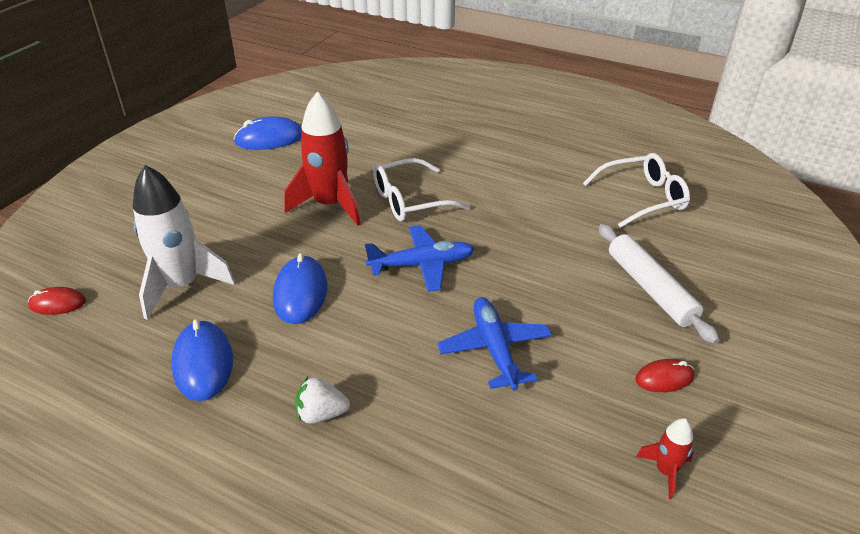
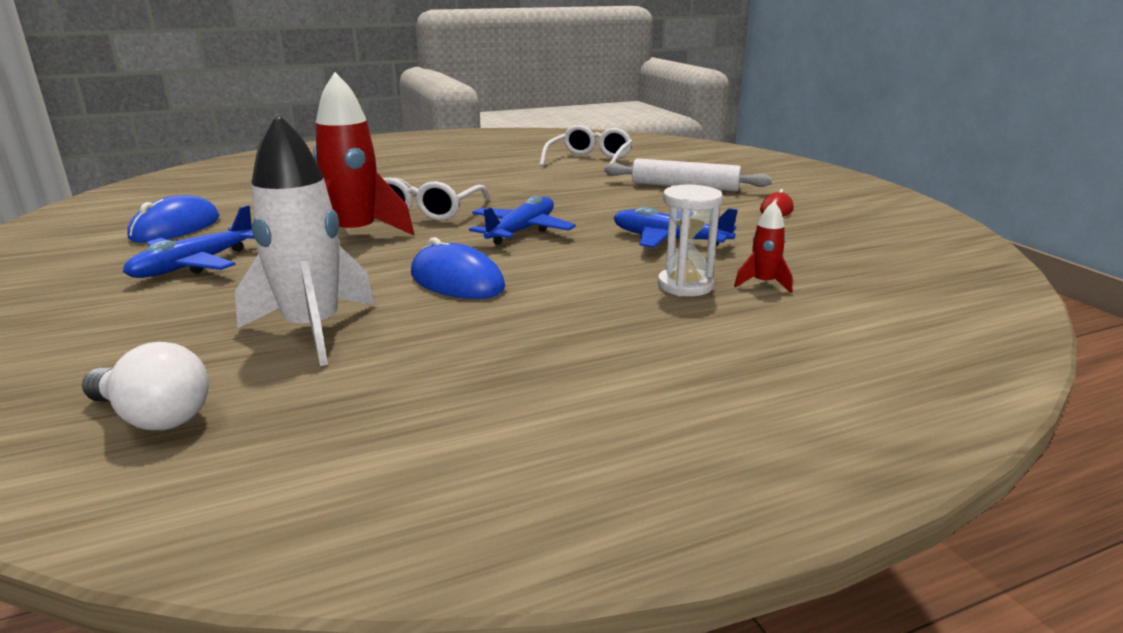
camera: 50 degrees left, 15 degrees down
(58, 304) = (154, 417): red mouse -> white light bulb
(203, 363) = (469, 352): blue mouse -> none
(226, 185) = (194, 265): none -> blue plane
(321, 414) = (643, 318): white strawberry -> none
(403, 407) = (685, 285): none -> white hourglass
(665, 471) = (862, 235): red rocket -> red rocket (763, 283)

